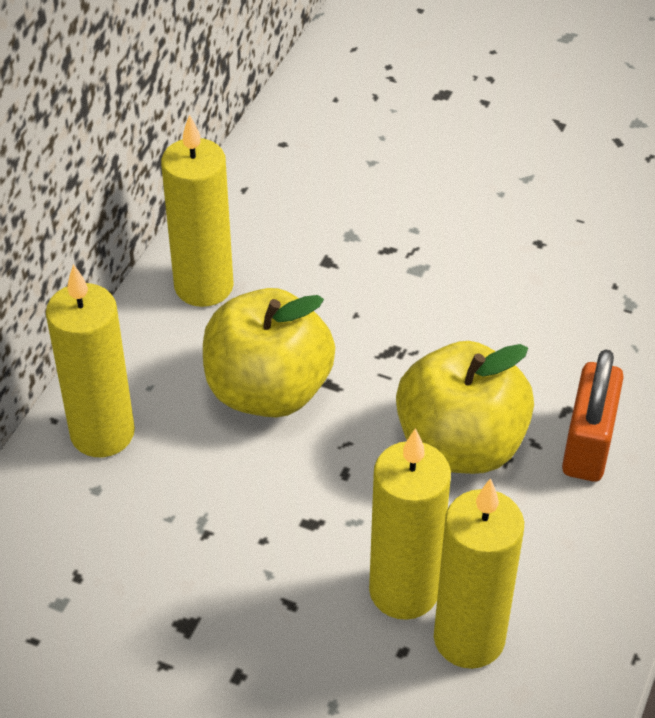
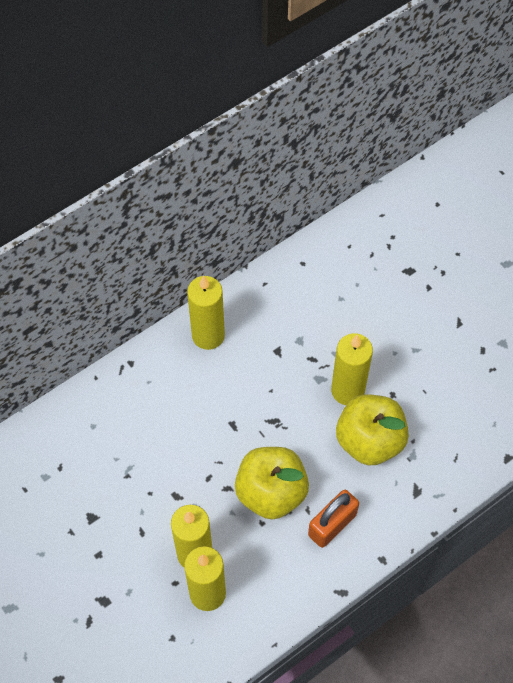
camera: 30 degrees right, 15 degrees up
(102, 433) = (112, 397): yellow candle -> yellow candle (347, 390)
(268, 391) = (201, 413): yellow apple -> yellow apple (369, 440)

